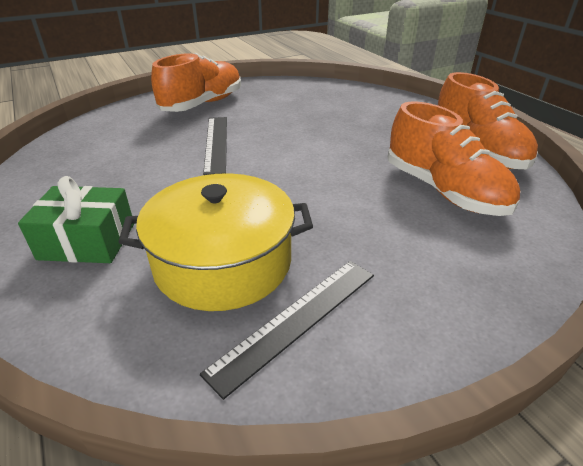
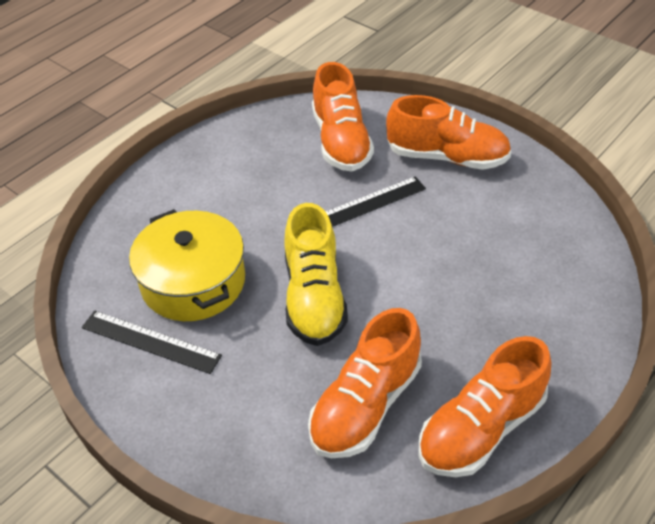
camera: 70 degrees right, 10 degrees up
(87, 241) = (188, 202): green gift -> none
(125, 137) = (341, 141): none -> orange shoe
(305, 189) = (314, 297): none -> yellow shoe

